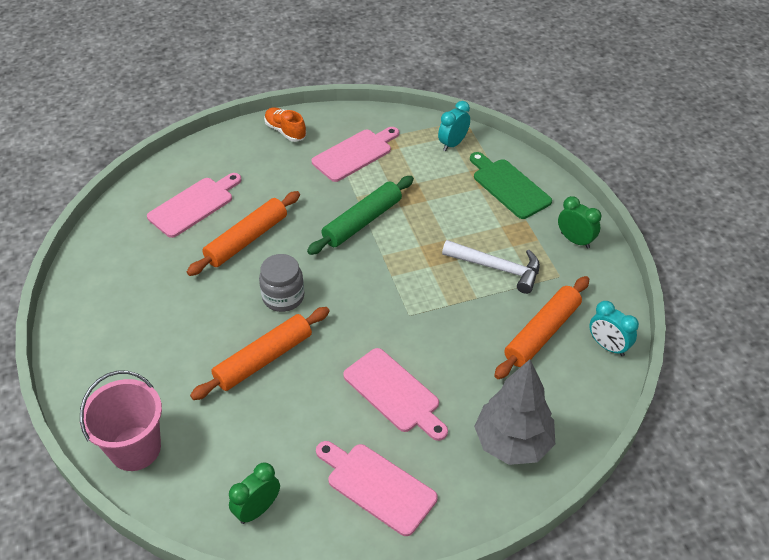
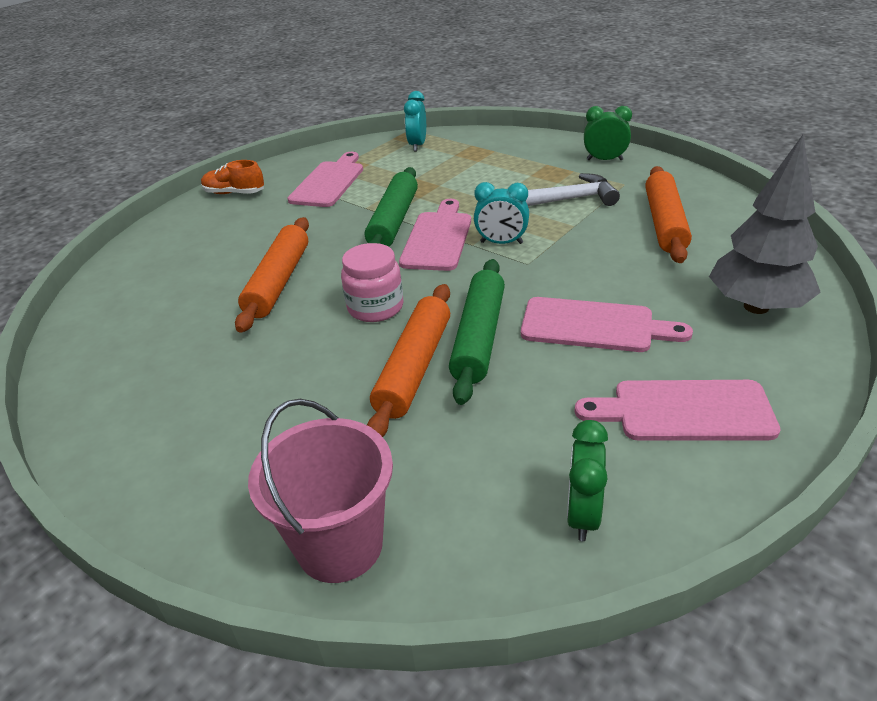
camera: 30 degrees left, 10 degrees down
(194, 205) = (181, 281): pink cutting board -> pink cutting board (437, 238)
(283, 297) = (375, 307): grey jar -> pink jar
(319, 359) = (478, 337): none -> green rolling pin
(508, 186) = (503, 151): green cutting board -> none
(607, 346) = (729, 207): turquoise clock -> turquoise clock (501, 243)

